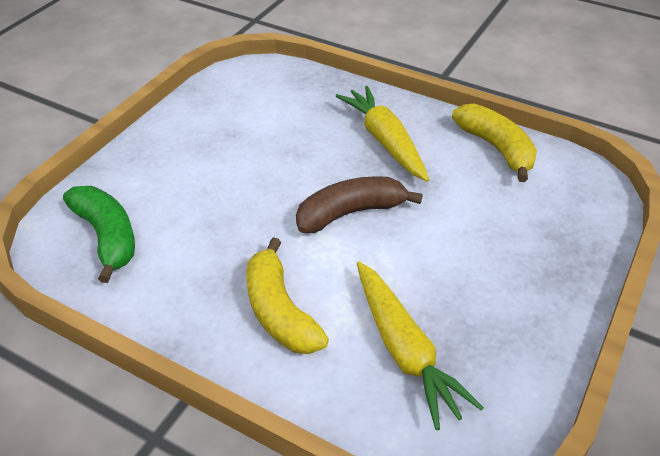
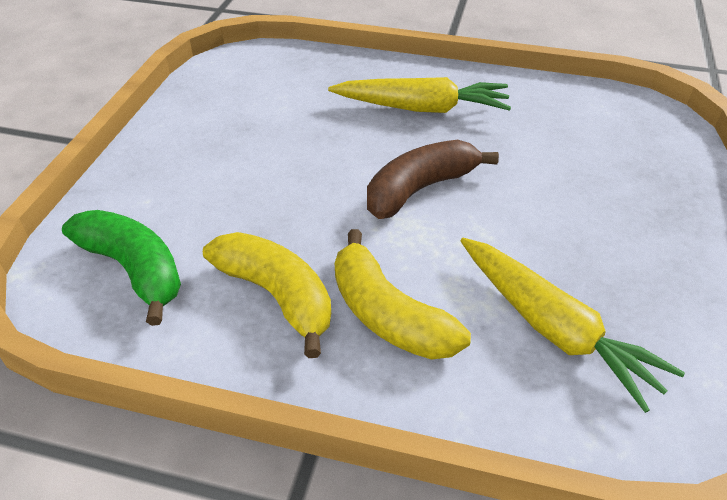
camera: 15 degrees left, 0 degrees up
(385, 141) = (422, 108): yellow carrot -> yellow carrot turned 135 degrees clockwise
(496, 148) = (543, 97): yellow banana -> yellow banana (277, 296)

